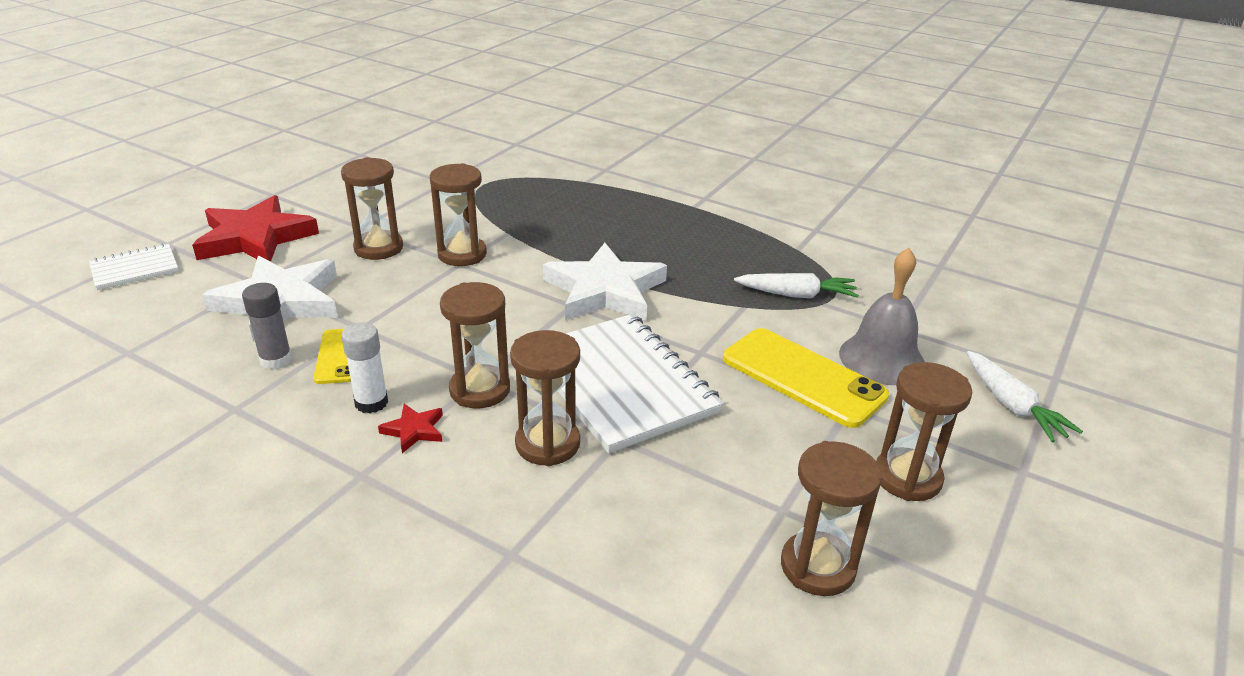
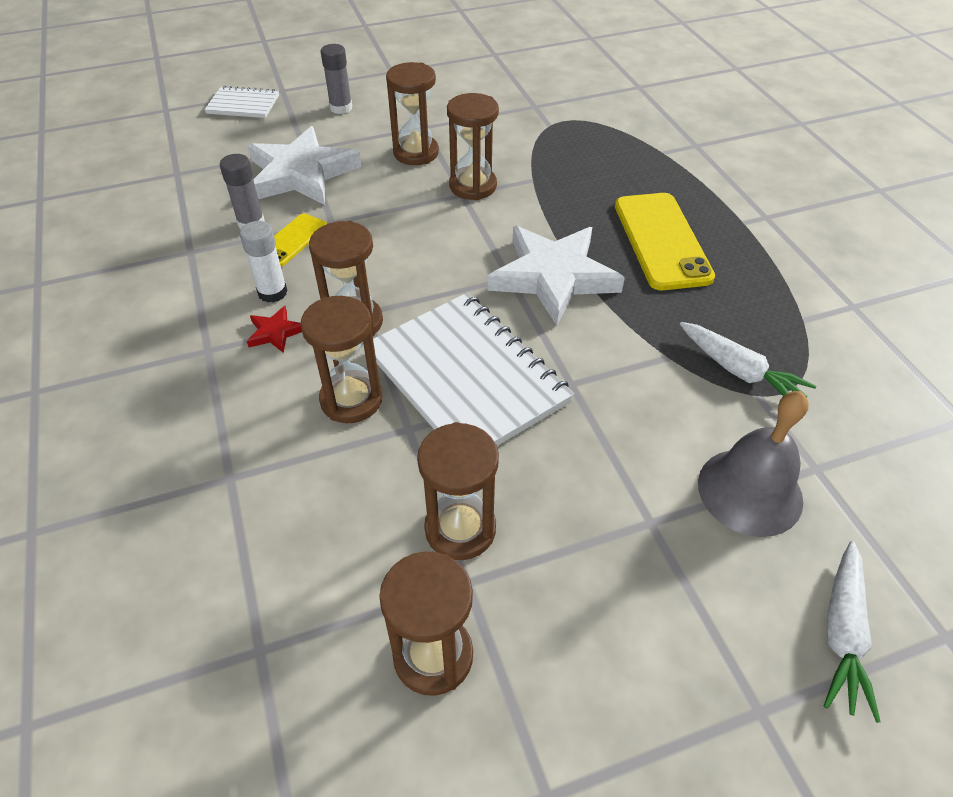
camera: 40 degrees right, 15 degrees up
(255, 238) = (341, 108): red star -> grey glue stick
(621, 384) = (466, 377): white notebook -> white notebook turned 45 degrees counterclockwise
(803, 377) = (639, 464): yellow phone -> yellow phone (661, 241)
(907, 478) = (620, 632): brown hourglass -> brown hourglass (460, 529)

